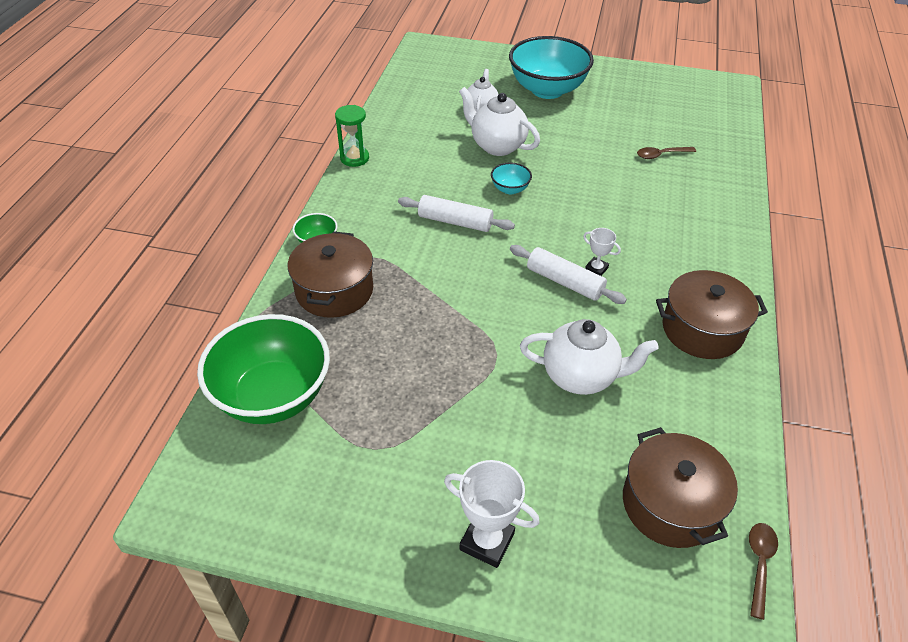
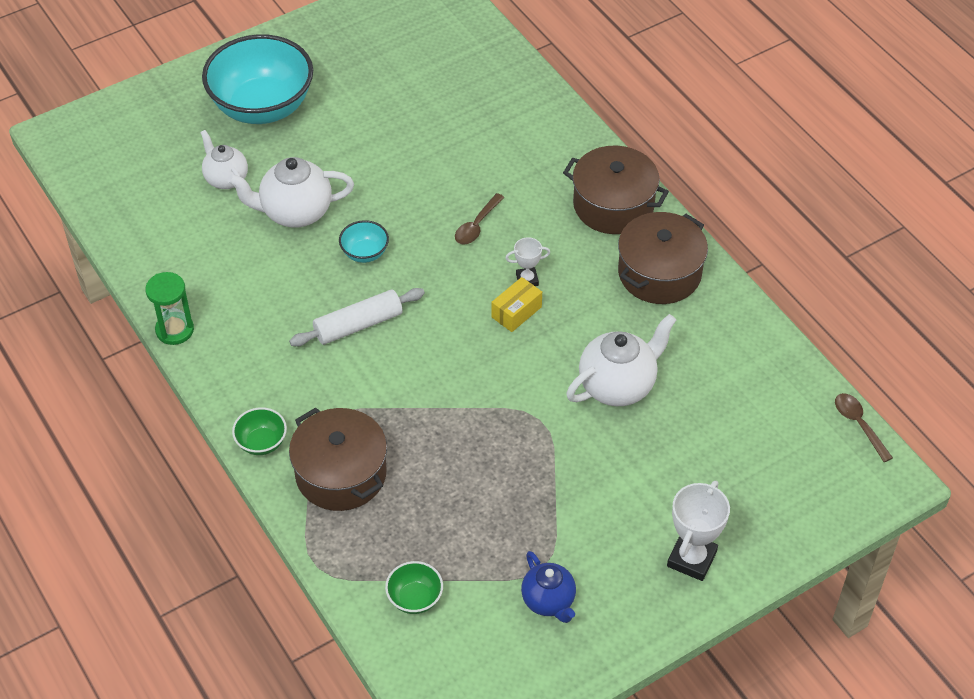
camera: 45 degrees left, 5 degrees up
(273, 396) = (415, 598): green bowl -> green bowl, size x0.43
(348, 475) = (548, 601): none -> blue teapot
(487, 541) = (691, 559): white trophy -> white trophy turned 45 degrees counterclockwise
(564, 282) = (516, 312): white rolling pin -> yellow box
(661, 155) = (453, 115): brown spoon -> brown spoon (477, 226)
(670, 504) = (772, 430): brown pot -> brown pot (613, 205)

